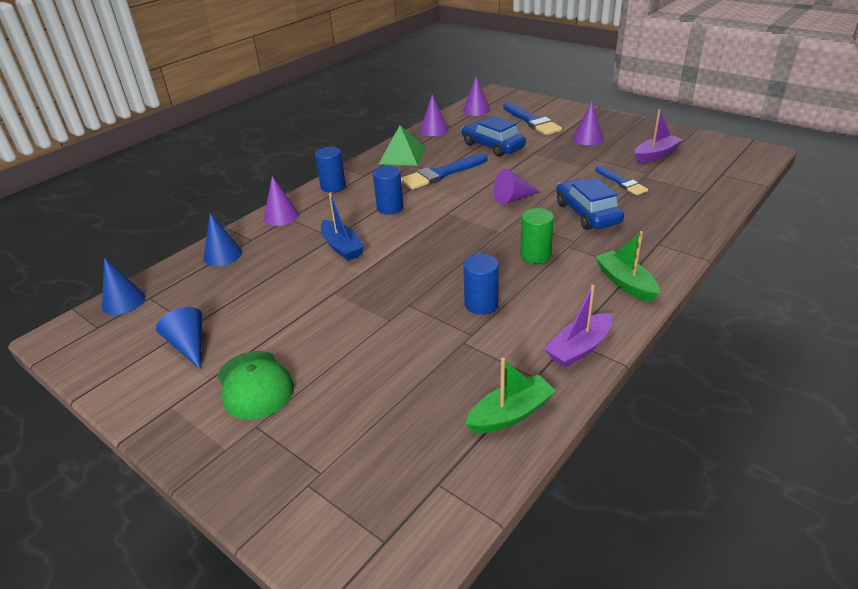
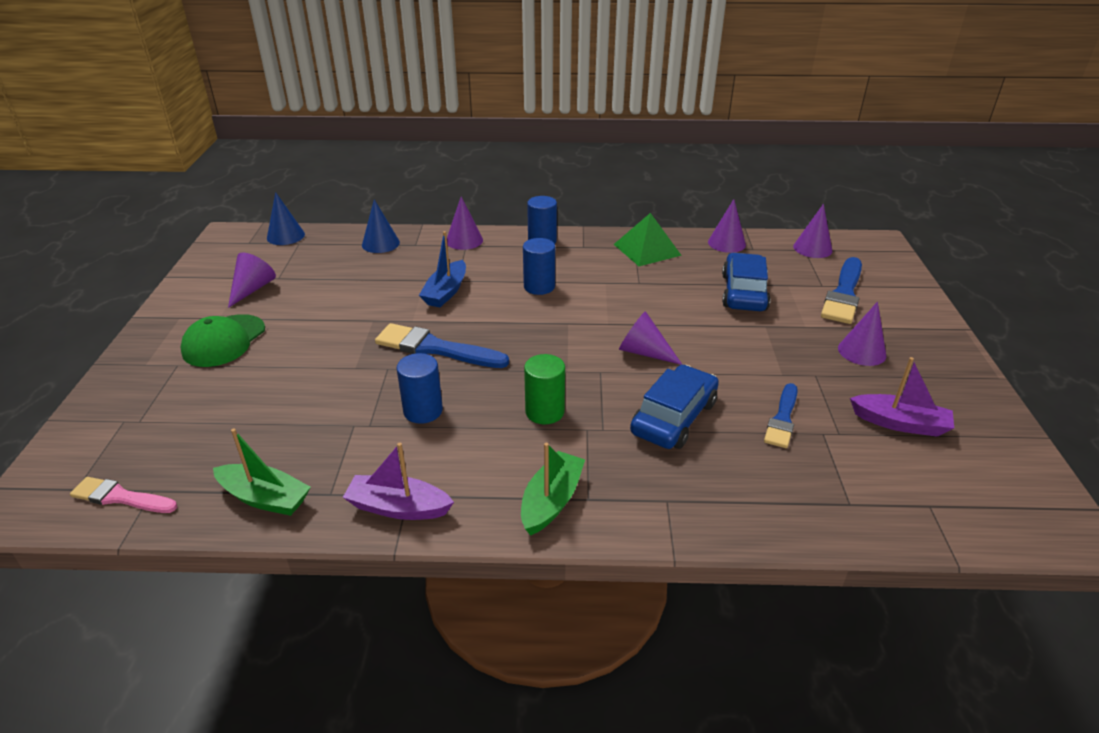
camera: 50 degrees right, 0 degrees up
(189, 345) = (252, 289): blue cone -> purple cone
(429, 508) = (121, 497): none -> pink brush
(442, 174) = (640, 287): blue brush -> blue brush (436, 348)

